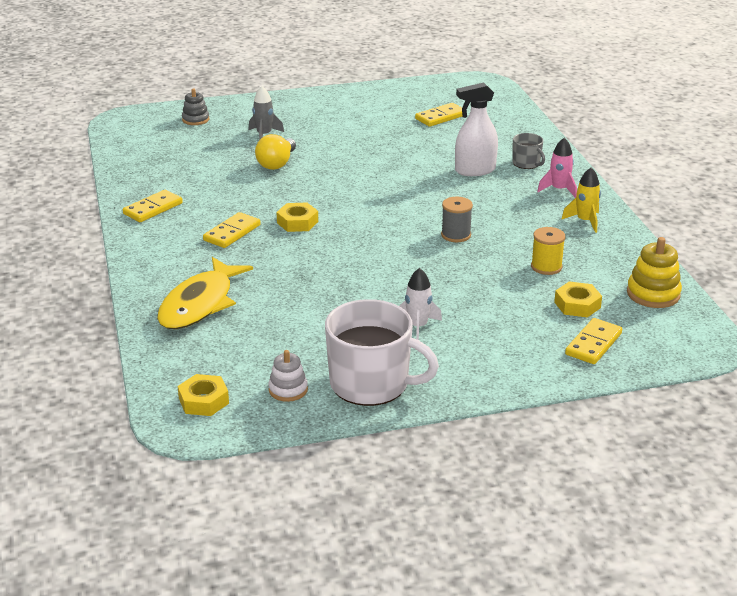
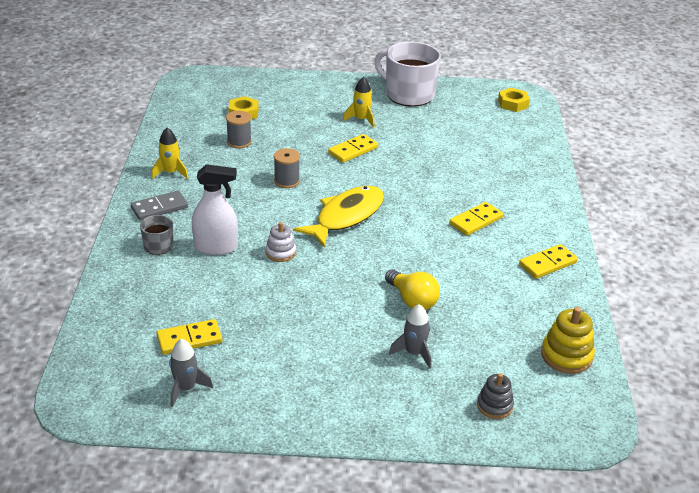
camera: 165 degrees left, 5 degrees up
(200, 304) = (510, 163): yellow fish -> yellow fish (346, 216)
(277, 163) = (412, 300): yellow light bulb -> yellow light bulb turned 105 degrees clockwise
(288, 390) = (460, 100): white stacking toy -> white stacking toy (280, 252)
(297, 222) = (415, 220): yellow nut -> none
(418, 327) = (361, 119): white rocket -> yellow rocket
(419, 97) = (186, 388): none -> grey rocket
(546, 267) = (239, 142): yellow spool -> grey spool
(559, 190) = (159, 208): pink rocket -> grey domino
(593, 344) = (257, 90): yellow domino -> yellow domino (353, 150)
(653, 294) = (185, 110): yellow stacking toy -> yellow stacking toy (566, 356)

